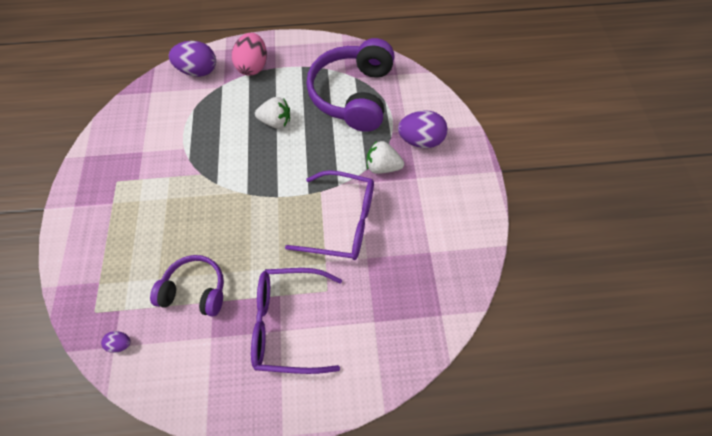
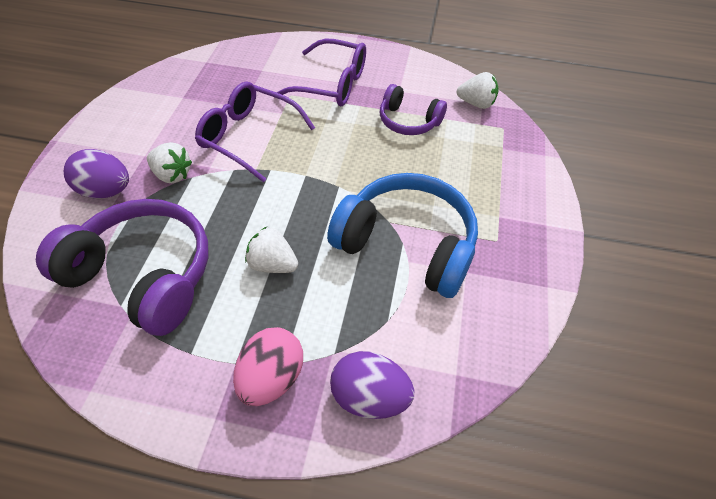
camera: 165 degrees left, 10 degrees down
(121, 343) = (476, 103): purple egg -> white strawberry
(185, 160) = (407, 244): none -> blue headphones
(353, 95) = (143, 275): purple headphones -> purple headphones turned 90 degrees counterclockwise

